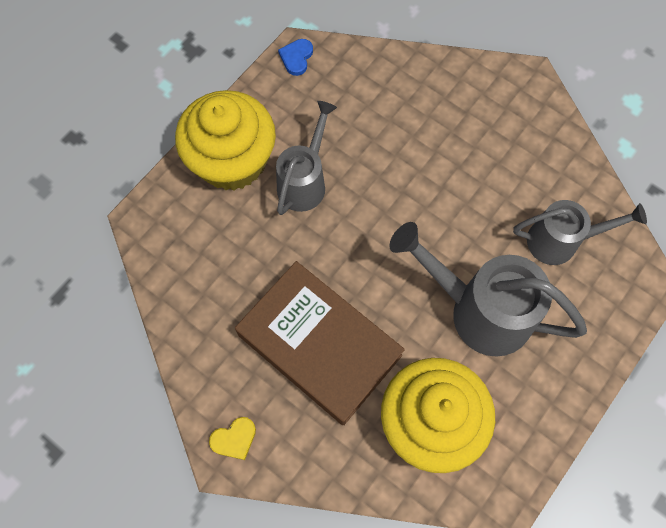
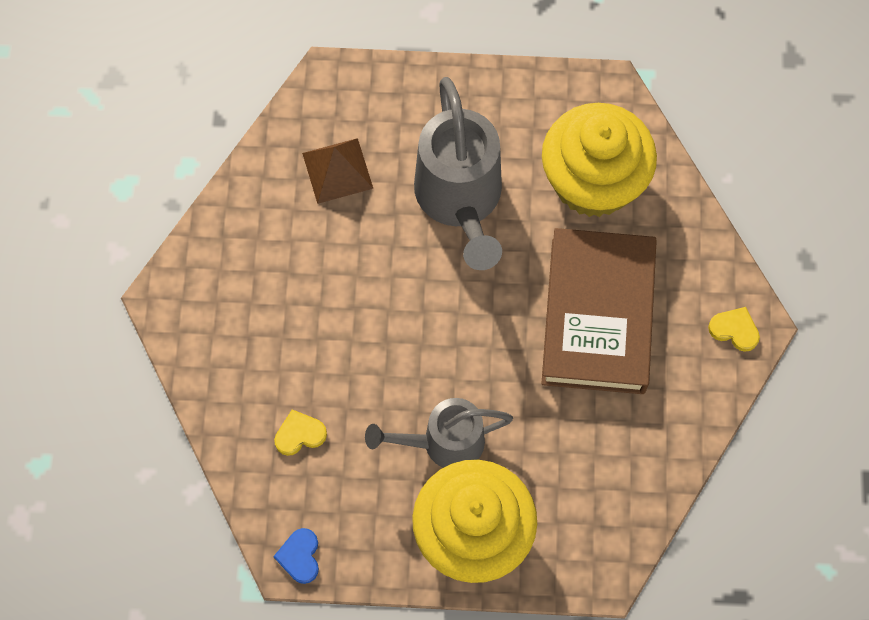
camera: 125 degrees left, 0 degrees up
(296, 58) = (300, 556): blue heart -> blue heart turned 105 degrees clockwise
(375, 102) = (299, 434): none -> yellow heart
(560, 241) = (337, 170): grey watering can -> brown pyramid

